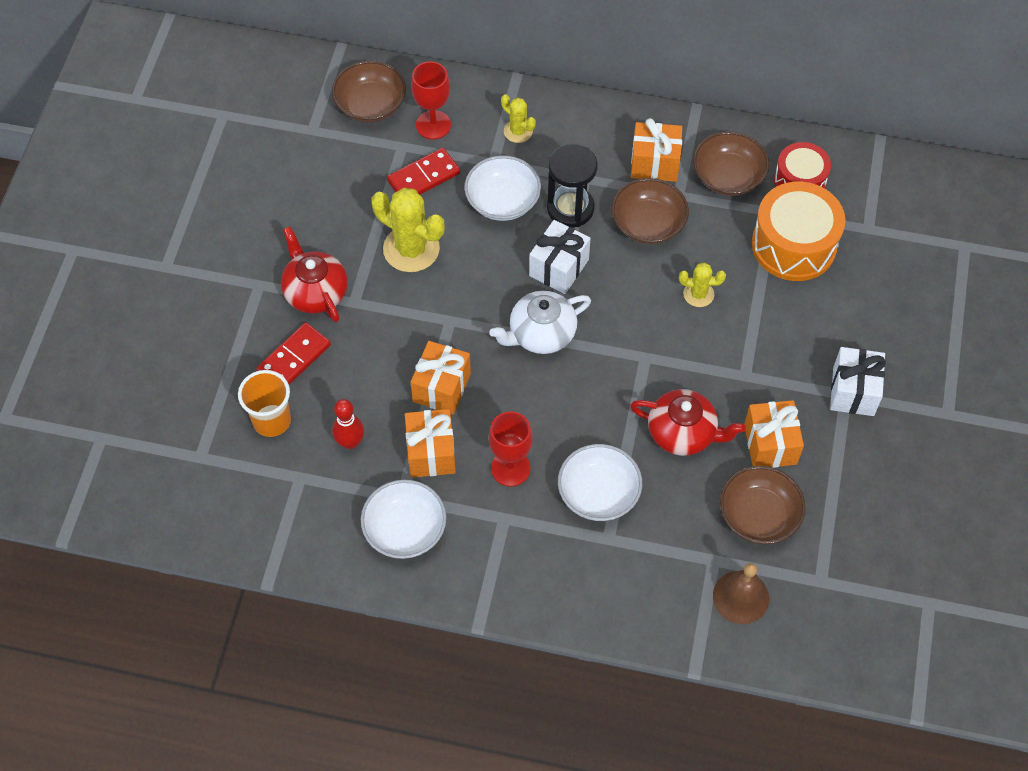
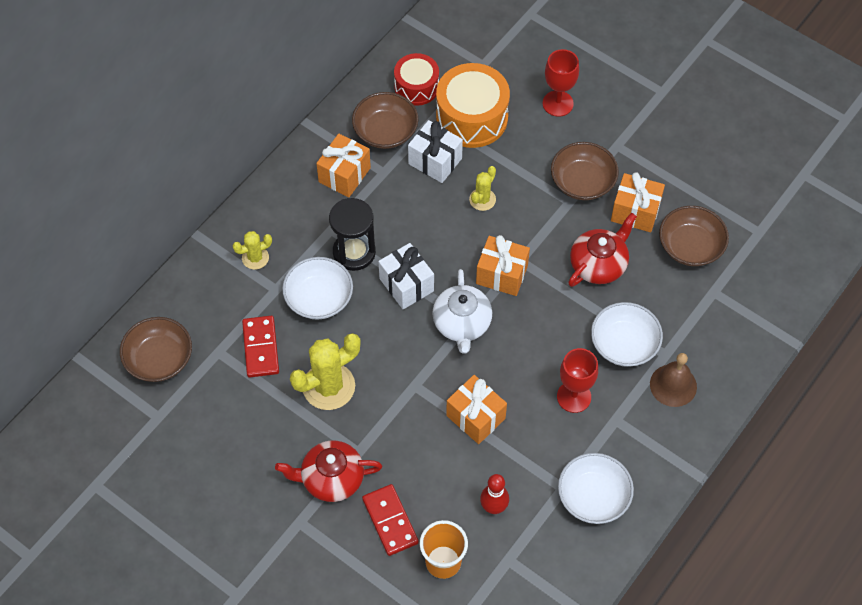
camera: 65 degrees left, 0 degrees up
(431, 452) = (532, 449): orange gift -> orange gift (502, 274)
(433, 125) = (210, 319): red goblet -> red goblet (558, 103)
(648, 224) = (399, 204): brown bowl -> brown bowl (582, 182)
(741, 597) = (751, 288): brown bell -> brown bell (673, 385)
(853, 391) = (616, 139): white gift -> white gift (435, 161)

